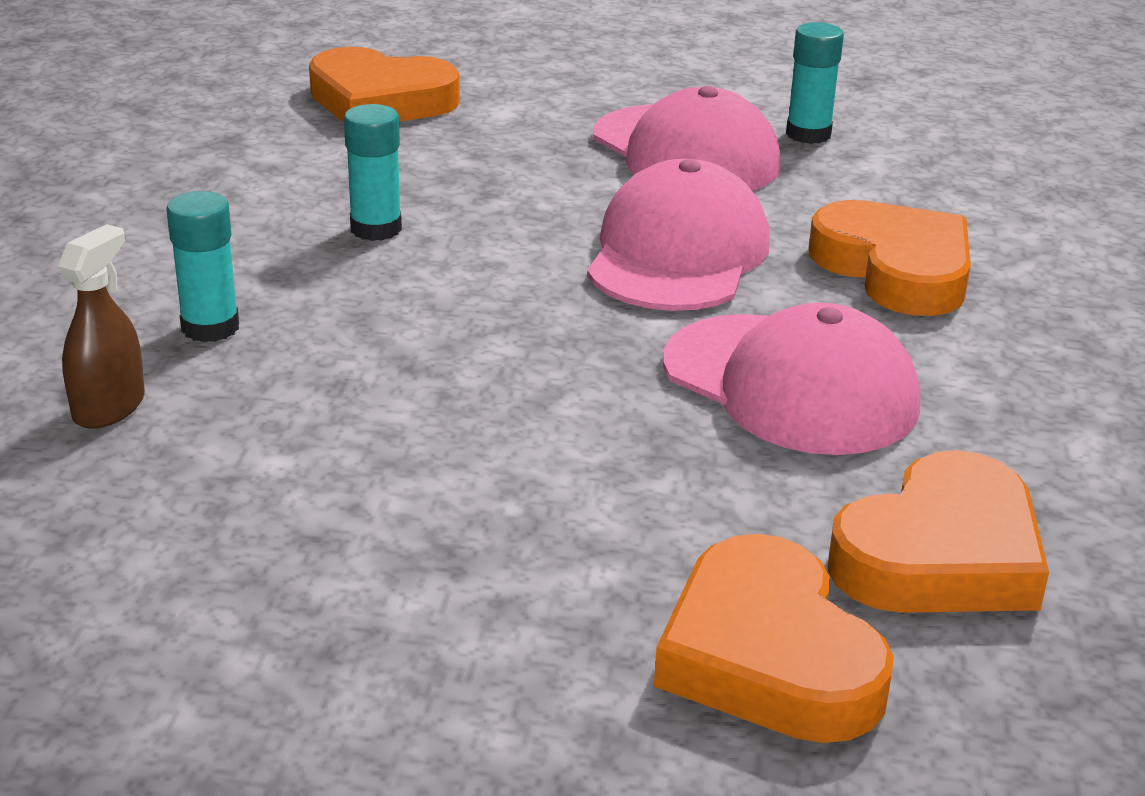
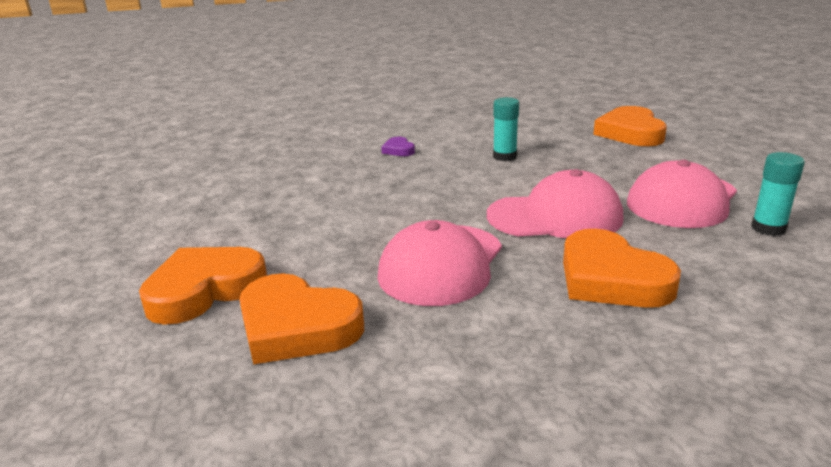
camera: 75 degrees right, 5 degrees down
(109, 407) = (335, 150): brown spray bottle -> none
(210, 327) = (398, 150): turquoise glue stick -> purple heart
(895, 269) = (611, 279): orange heart -> orange heart turned 105 degrees clockwise

